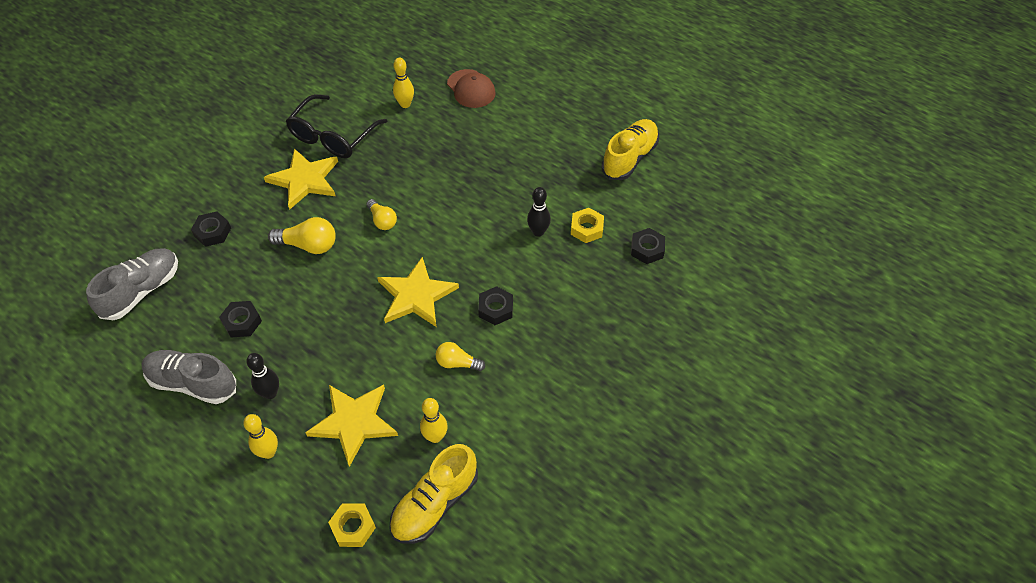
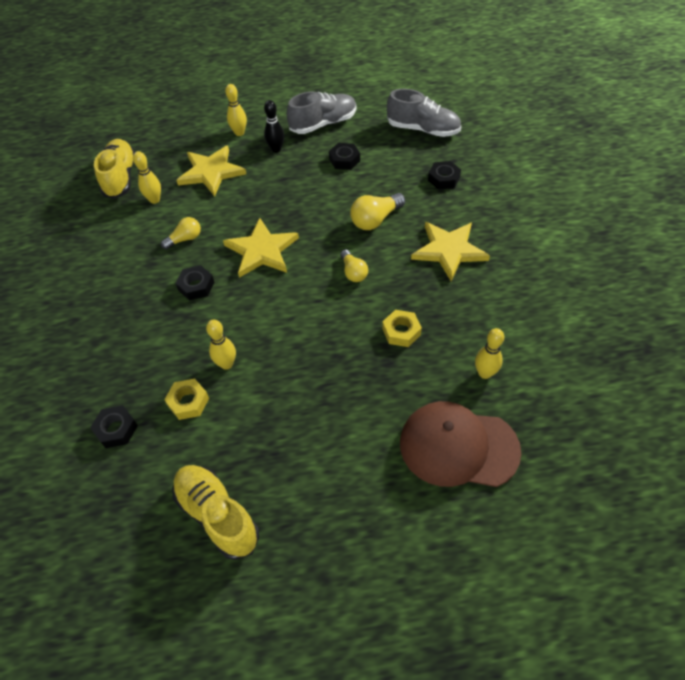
camera: 135 degrees right, 0 degrees up
(142, 291) = (423, 129): grey shoe -> grey shoe turned 60 degrees counterclockwise
(333, 136) = (487, 295): black glasses -> none
(353, 527) = (155, 142): yellow nut -> yellow nut (401, 331)
(382, 220) = (353, 272): yellow light bulb -> yellow light bulb turned 120 degrees counterclockwise
(471, 89) = (458, 446): brown cap -> brown cap, size x1.56
(538, 232) = (226, 364): black bowling pin -> yellow bowling pin
(629, 158) = (217, 515): yellow shoe -> yellow shoe turned 150 degrees clockwise

